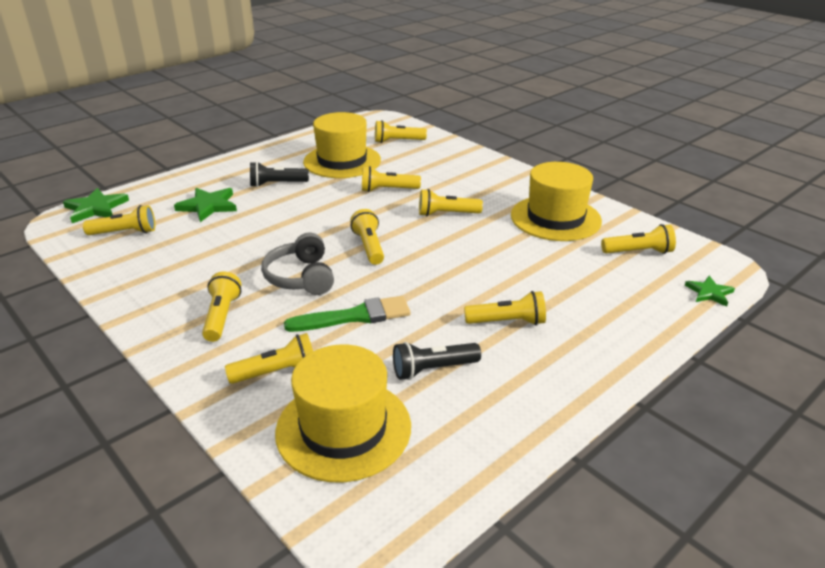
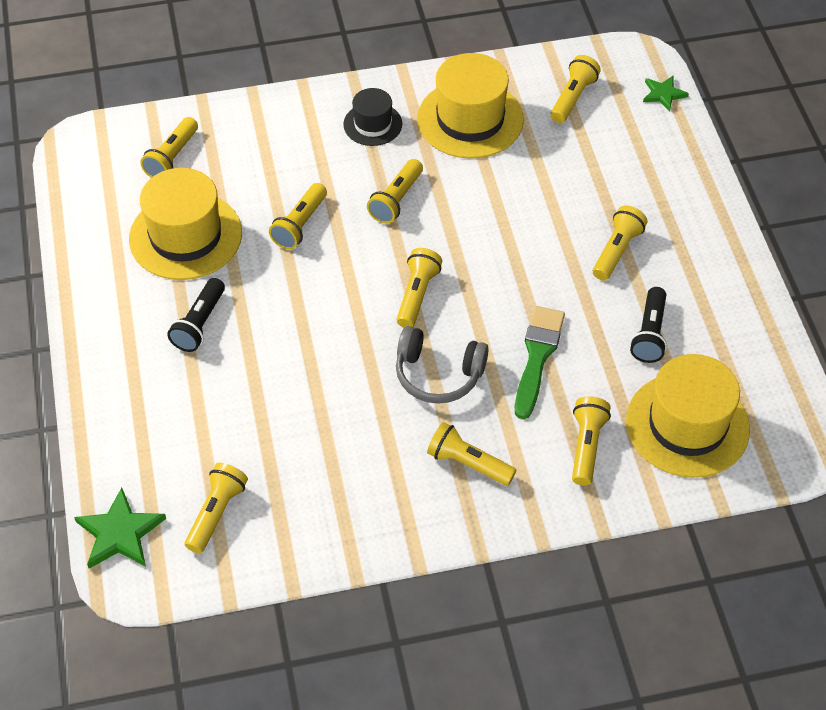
camera: 60 degrees left, 20 degrees up
(208, 206) = (207, 411): green star -> none
(369, 246) = (417, 294): yellow flashlight -> yellow flashlight turned 90 degrees clockwise
(502, 187) = (372, 124): none -> black hat

